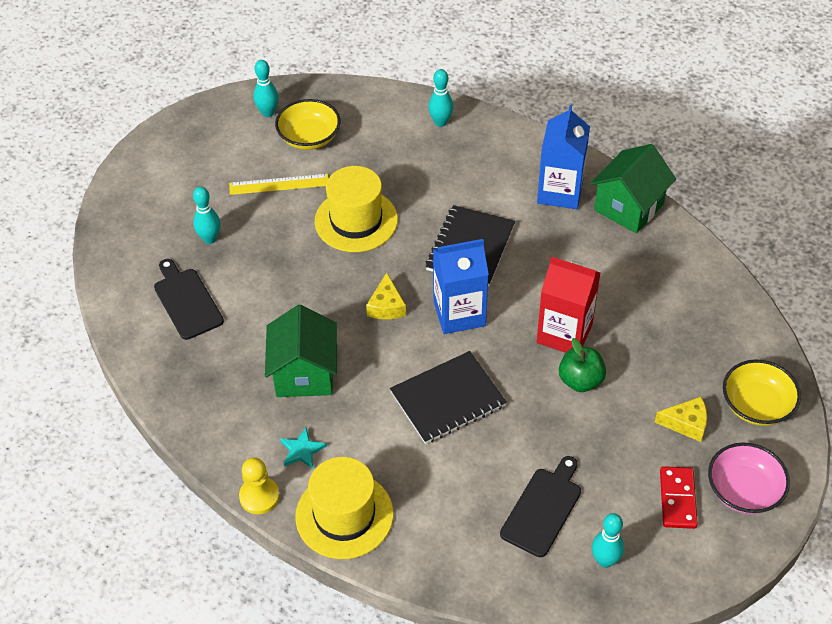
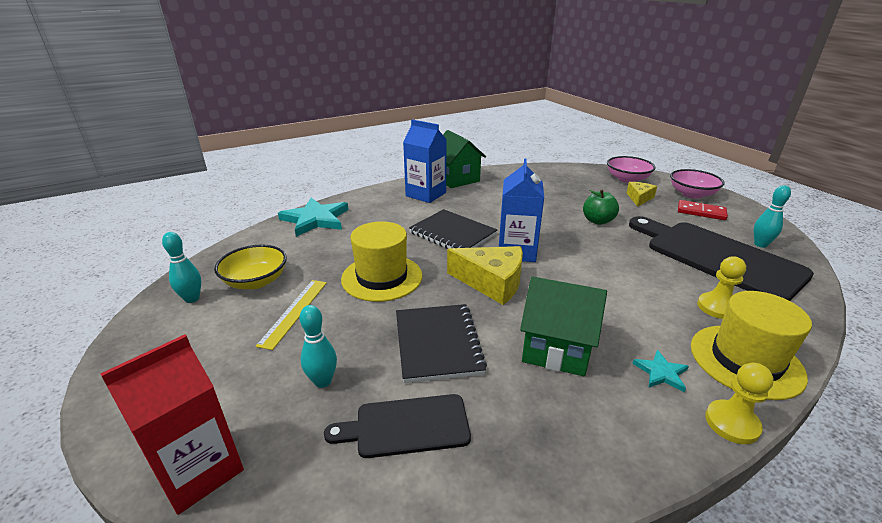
camera: 70 degrees left, 20 degrees down
(386, 306) = (491, 282): yellow cheese -> yellow cheese, size x1.73
(426, 499) = (717, 307): none -> yellow pawn
(440, 122) = (315, 219): turquoise bowling pin -> turquoise star
(448, 399) = (606, 274): black notebook -> black notebook (438, 343)
(543, 509) = (717, 257): black cutting board -> black cutting board, size x1.89
(564, 333) = (553, 218): red carton -> red carton (198, 470)
(756, 405) = (627, 179): yellow bowl -> pink bowl

